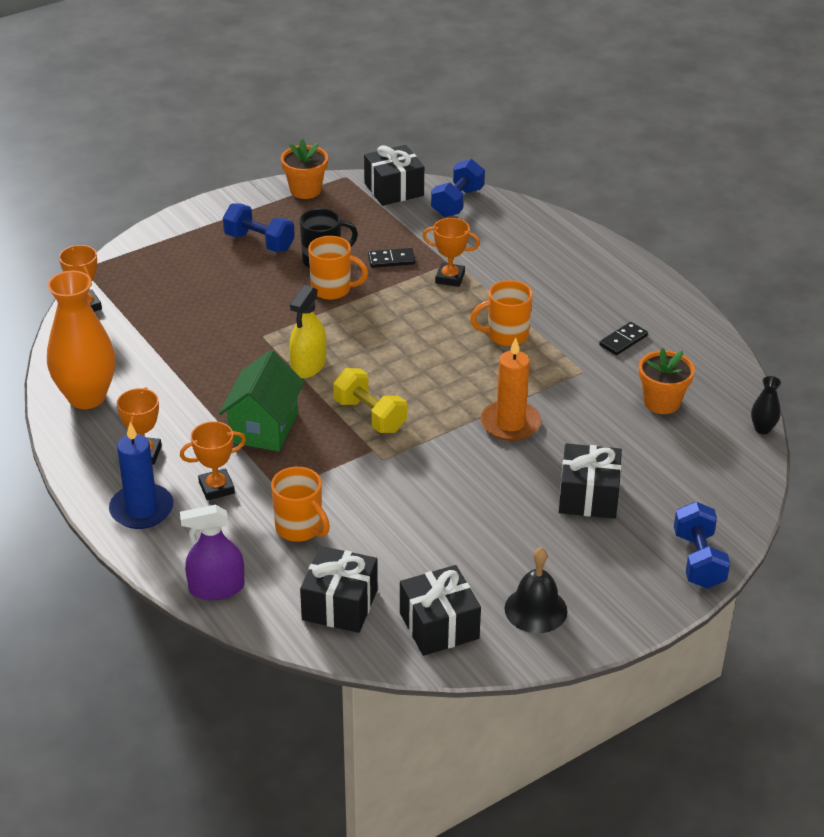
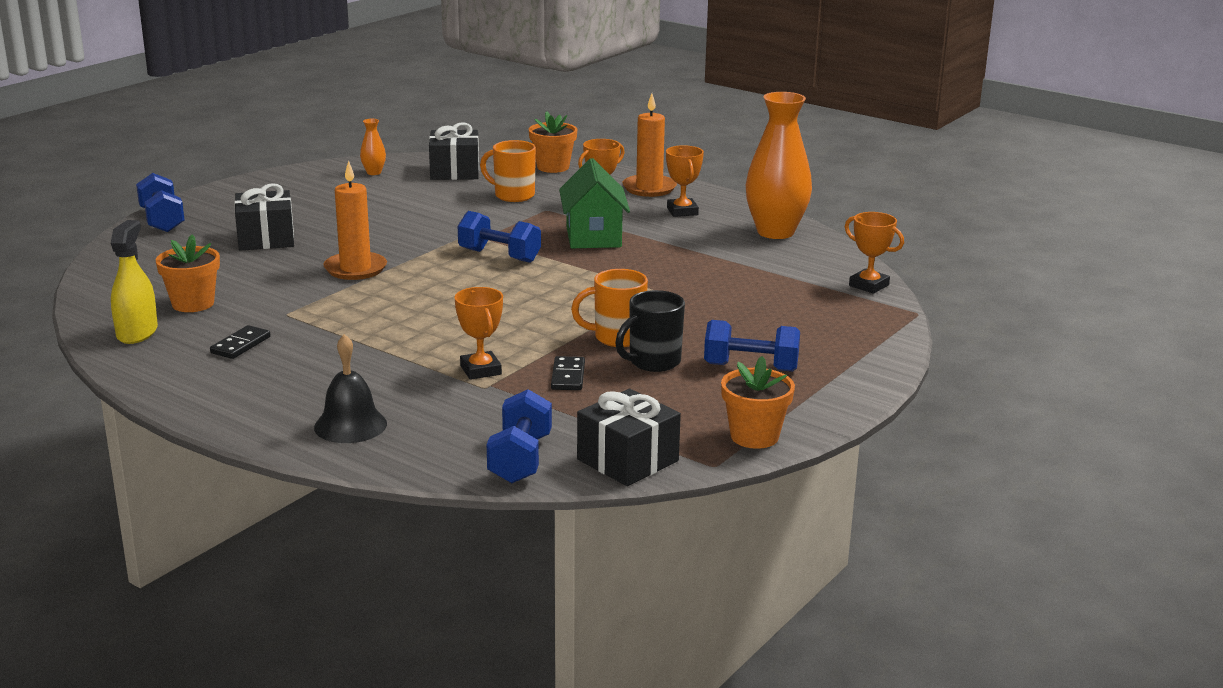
camera: 160 degrees right, 15 degrees down
(141, 509) = (649, 188): blue candle -> orange candle
(216, 588) = (553, 167): purple spray bottle -> orange flower pot
(308, 365) = (588, 278): yellow spray bottle -> yellow spray bottle (137, 333)
(370, 416) = (499, 256): yellow dumbbell -> blue dumbbell
(391, 260) = (568, 376): black domino -> black domino turned 60 degrees counterclockwise
(439, 625) = (374, 172): black gift -> orange vase
(450, 278) = (480, 370): orange trophy -> orange trophy turned 75 degrees clockwise
(506, 335) = (385, 329): orange mug -> none
(536, 609) = (300, 186): black bell -> black bell (350, 425)
(762, 429) = (80, 300): black vase -> none

